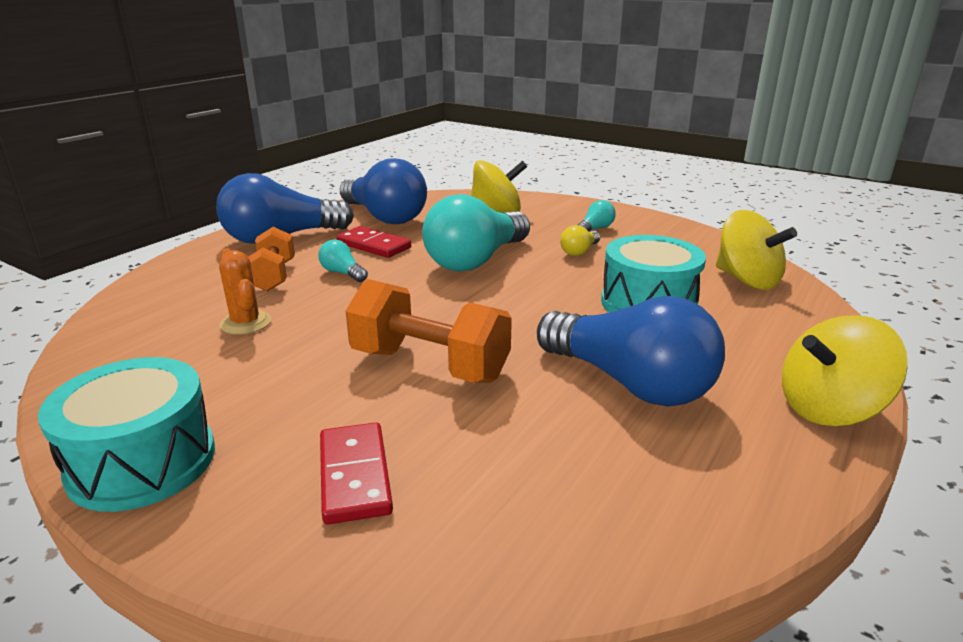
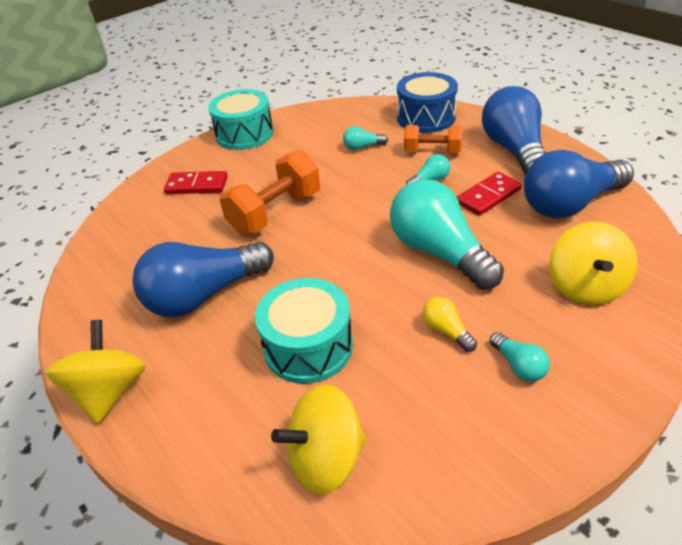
camera: 110 degrees right, 15 degrees up
(171, 287) = (426, 117): none -> blue drum
(246, 323) = (362, 147): orange cactus -> turquoise light bulb

